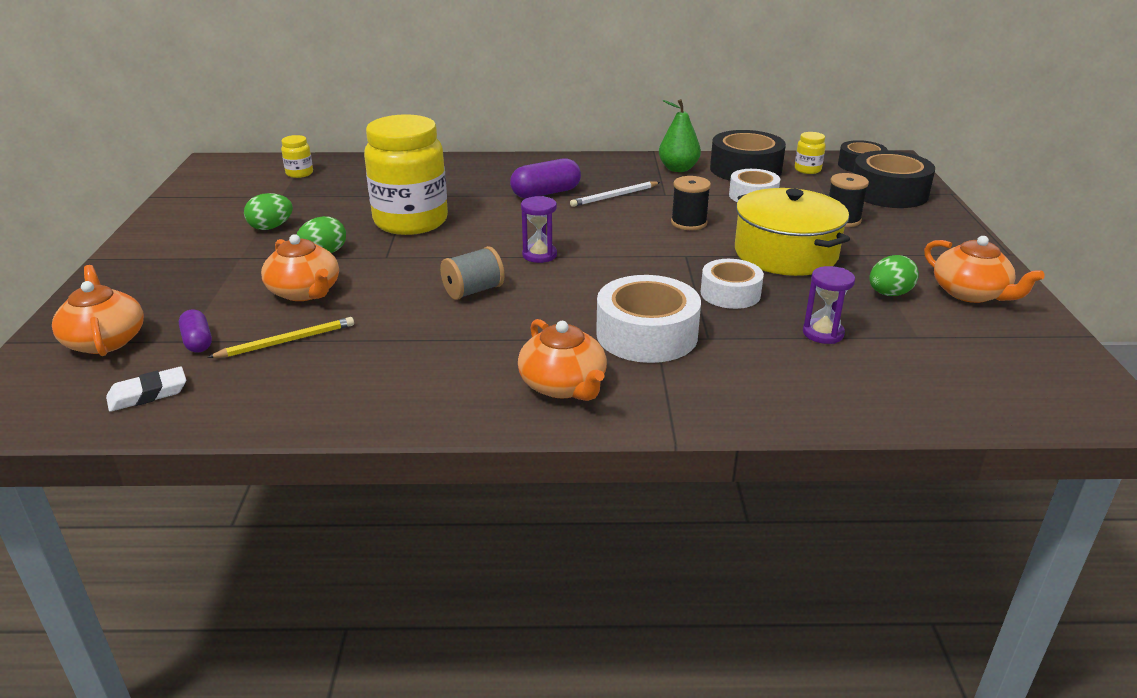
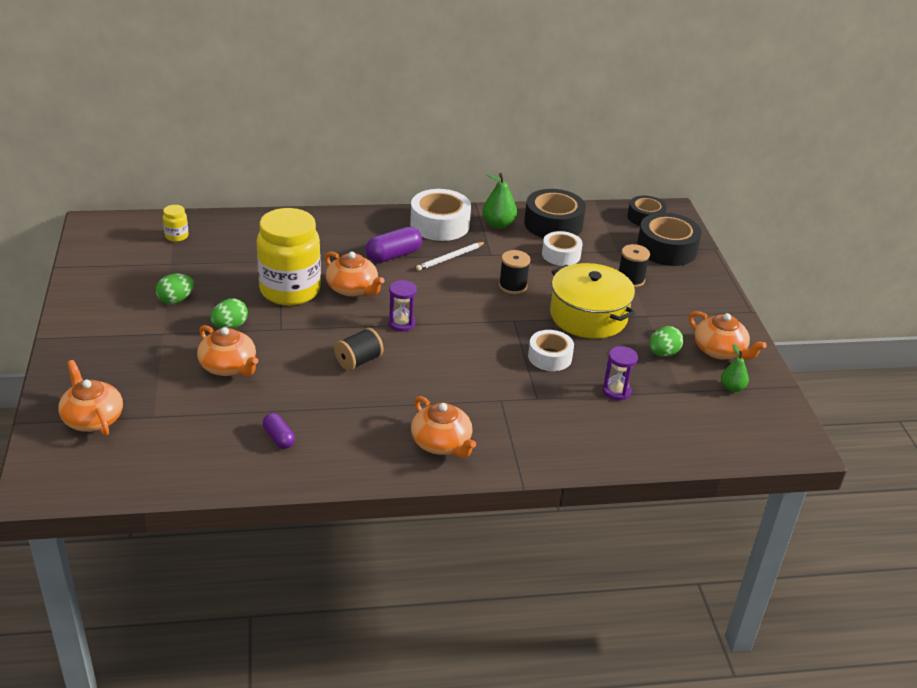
camera: 10 degrees left, 5 degrees up
(148, 394) = (148, 464): white eraser -> none
(198, 342) = (164, 417): purple capsule -> purple capsule (279, 438)
(286, 341) = (231, 414): yellow pencil -> none
(473, 291) = (358, 361): grey spool -> black spool
(487, 221) = (352, 289): none -> orange teapot
(646, 334) = (493, 397): white tape -> white tape (439, 224)
(807, 170) = (603, 223): yellow jar -> none
(993, 335) = (732, 388): none -> green pear

